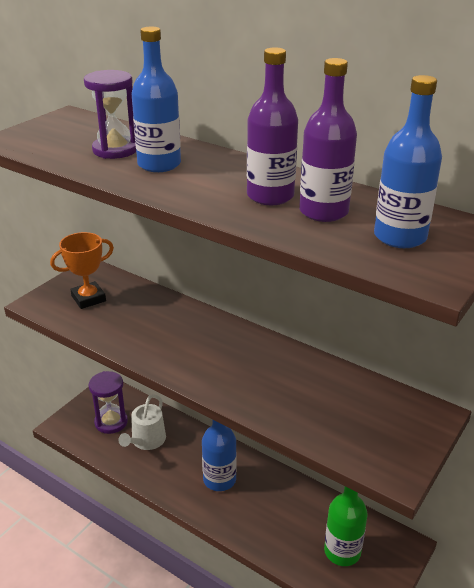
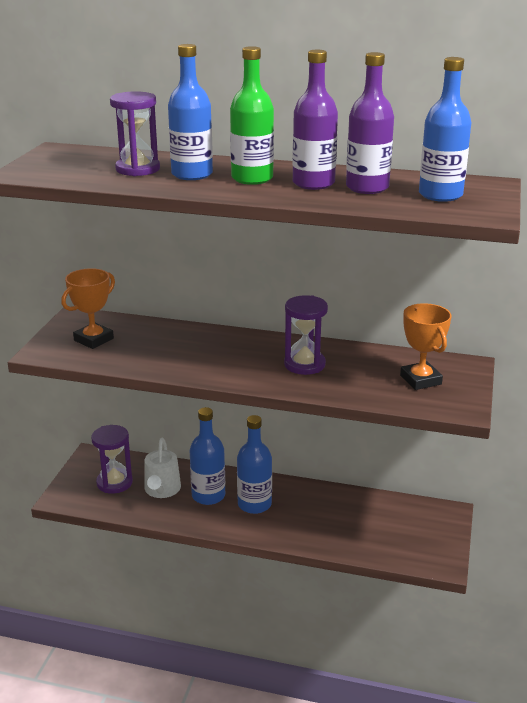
camera: 20 degrees left, 5 degrees down
(183, 458) = (208, 495): none -> blue bottle
(261, 372) = (304, 364): none -> purple hourglass
(342, 551) = (397, 530): green bottle -> green bottle (252, 178)
(370, 422) = (420, 380): none -> orange trophy

